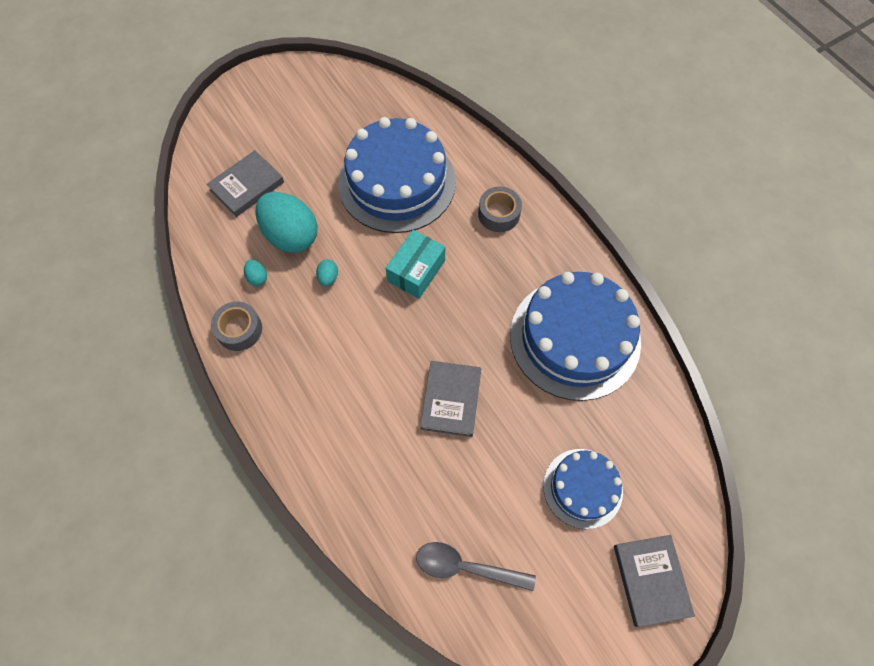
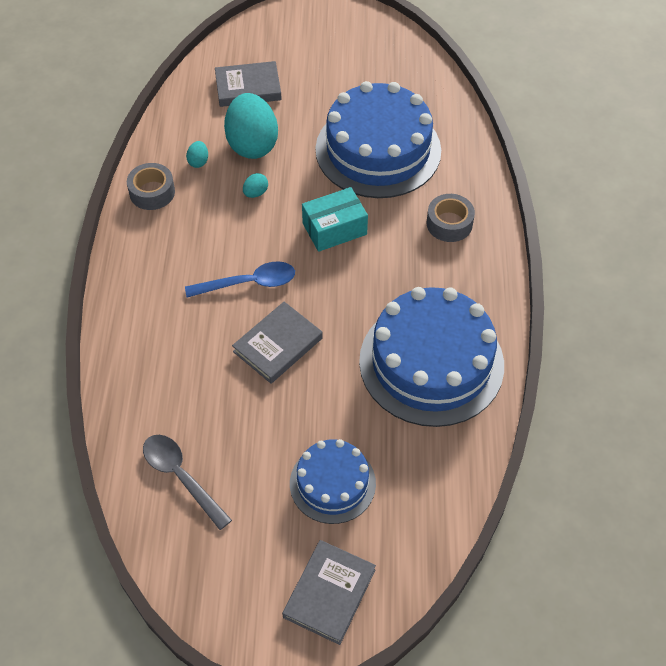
camera: 35 degrees right, 10 degrees down
(385, 361) = (248, 283): none -> blue spoon

